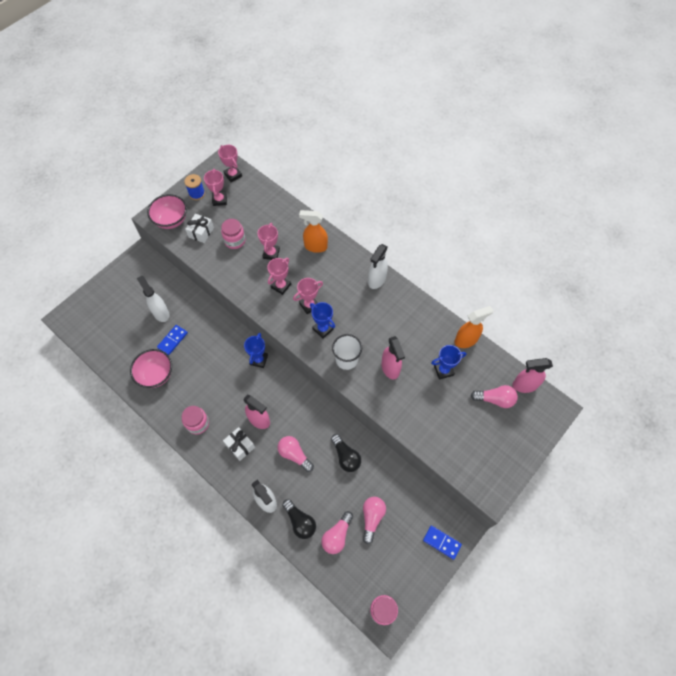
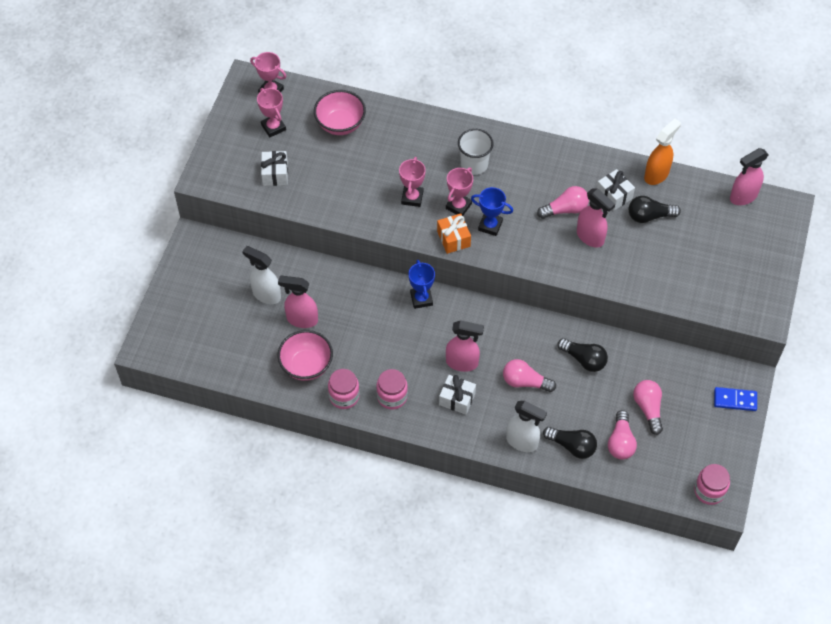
camera: 25 degrees left, 5 degrees down
(171, 220) = (228, 174): pink bowl -> pink bowl (340, 124)
(172, 340) = (302, 319): blue domino -> pink spray bottle
(197, 194) = (239, 130): blue spool -> none
(235, 241) = (323, 168): pink jar -> pink jar (344, 396)
(271, 253) = (377, 166): pink trophy -> none
(291, 328) = (453, 239): none -> orange gift
(315, 246) = (426, 138): orange spray bottle -> none
(346, 359) = (536, 247): white cup -> white cup (474, 164)
(376, 280) = (520, 148): white spray bottle -> none
(425, 343) = (614, 195): none -> white gift
(443, 370) = (649, 216): blue trophy -> black light bulb
(495, 399) = (720, 223): pink light bulb -> pink light bulb (565, 209)

